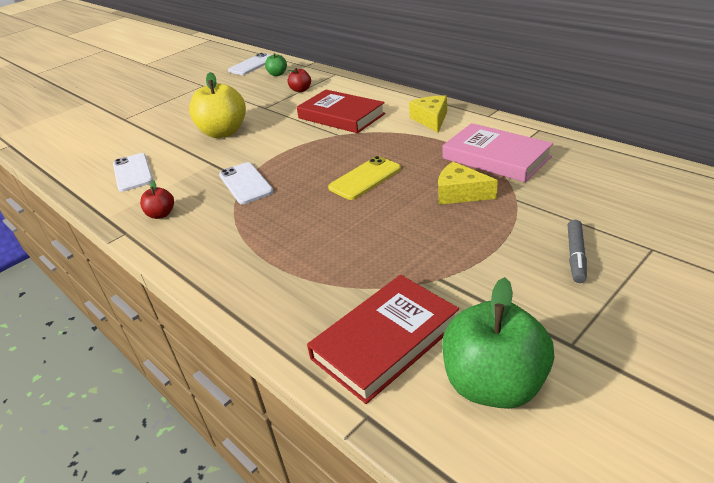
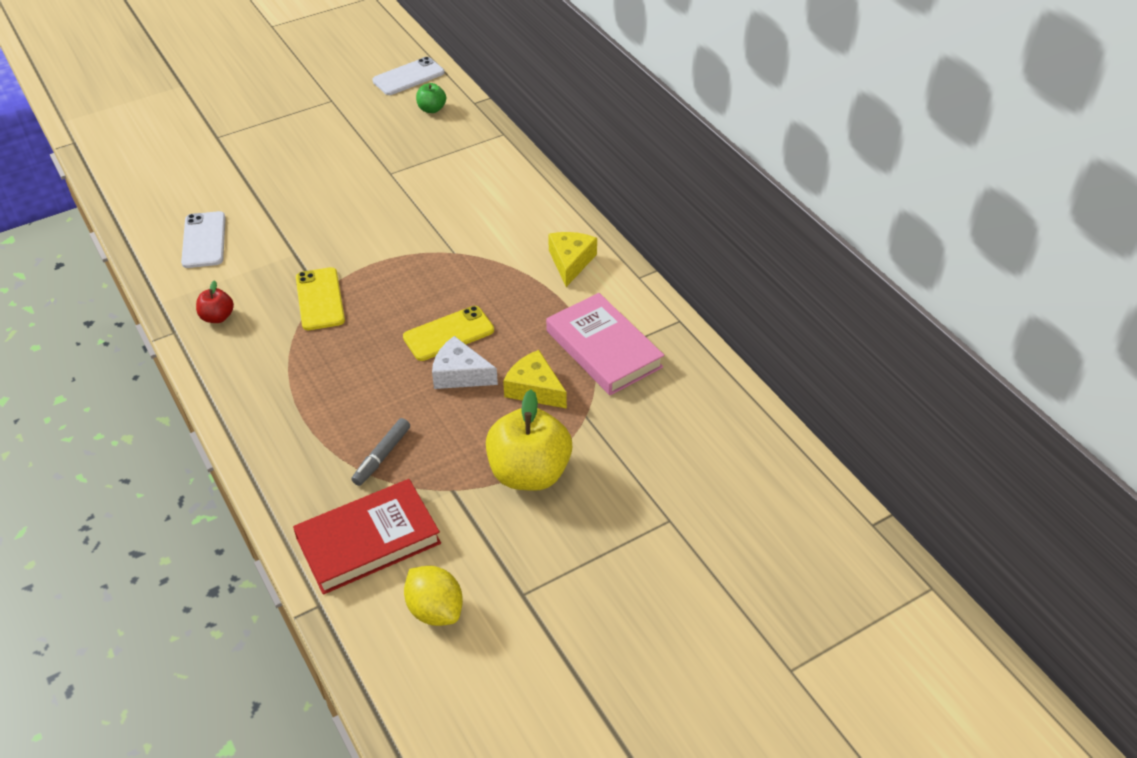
camera: 10 degrees right, 10 degrees up
(223, 132) = (325, 203): yellow apple -> yellow apple (529, 473)
(245, 183) = (320, 299): white phone -> yellow phone
(301, 90) = (447, 152): red apple -> none
(341, 116) = (472, 220): red book -> none
(391, 199) = (460, 374): none -> white cheese
(494, 384) = (435, 610): green apple -> yellow lemon
(576, 256) = (593, 505): grey marker -> grey marker (382, 456)

